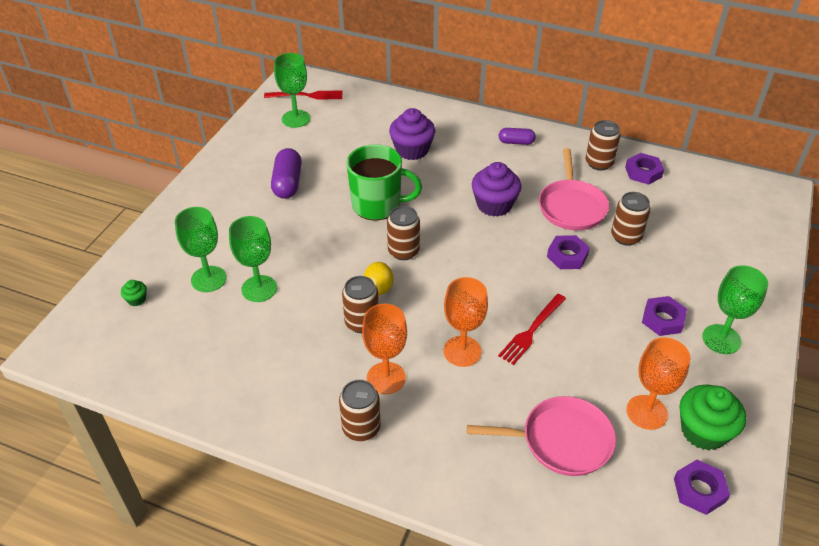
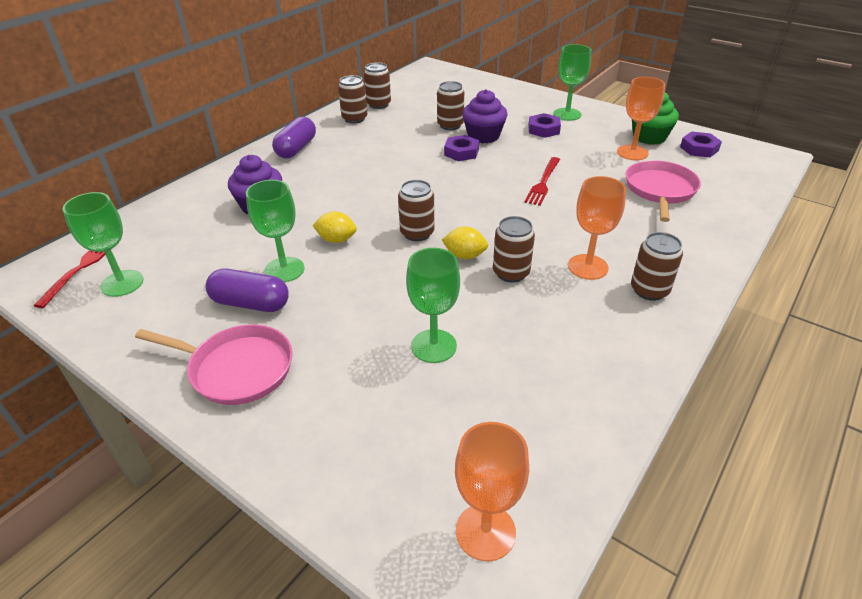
camera: 75 degrees left, 5 degrees down
(136, 299) = (410, 481): green cupcake -> none
(208, 279) = (398, 394): green goblet -> green goblet (284, 270)
(378, 205) = (336, 240): green mug -> yellow lemon
(462, 351) = (560, 220): orange goblet -> orange goblet (485, 532)
(494, 205) = (378, 174): purple cupcake -> purple cupcake (483, 136)
(516, 142) = (296, 149): purple capsule -> purple capsule, size x1.62
(531, 330) = (543, 183): red fork -> red fork turned 60 degrees clockwise
(571, 207) = (402, 139): pink pan -> pink pan (237, 369)
(643, 172) = (378, 104): purple nut -> brown can

